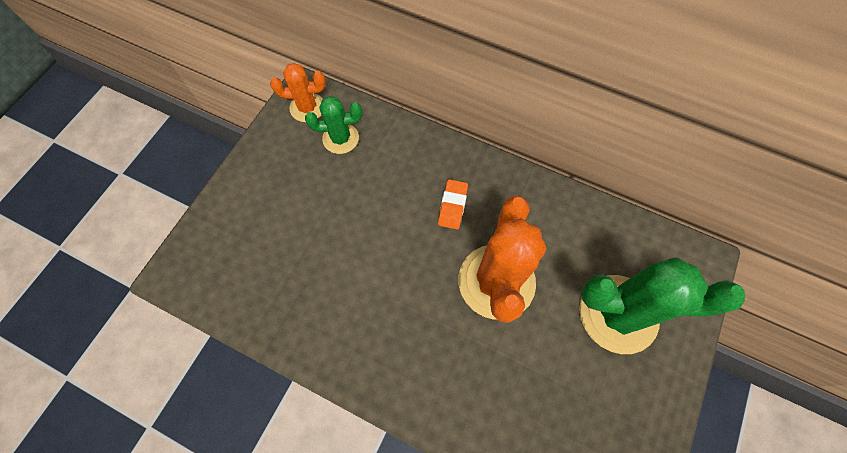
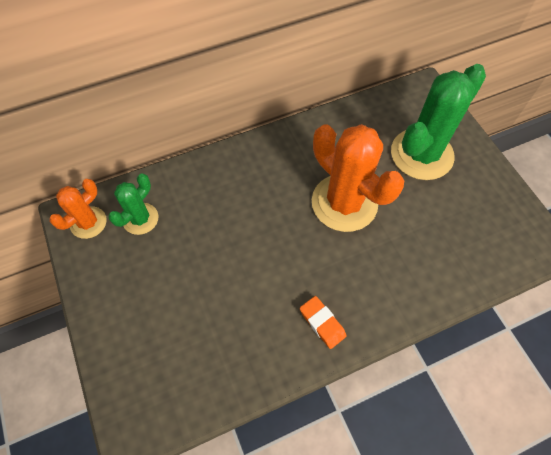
camera: 50 degrees left, 5 degrees down
(452, 206) = (267, 187): orange eraser -> orange eraser (322, 323)

